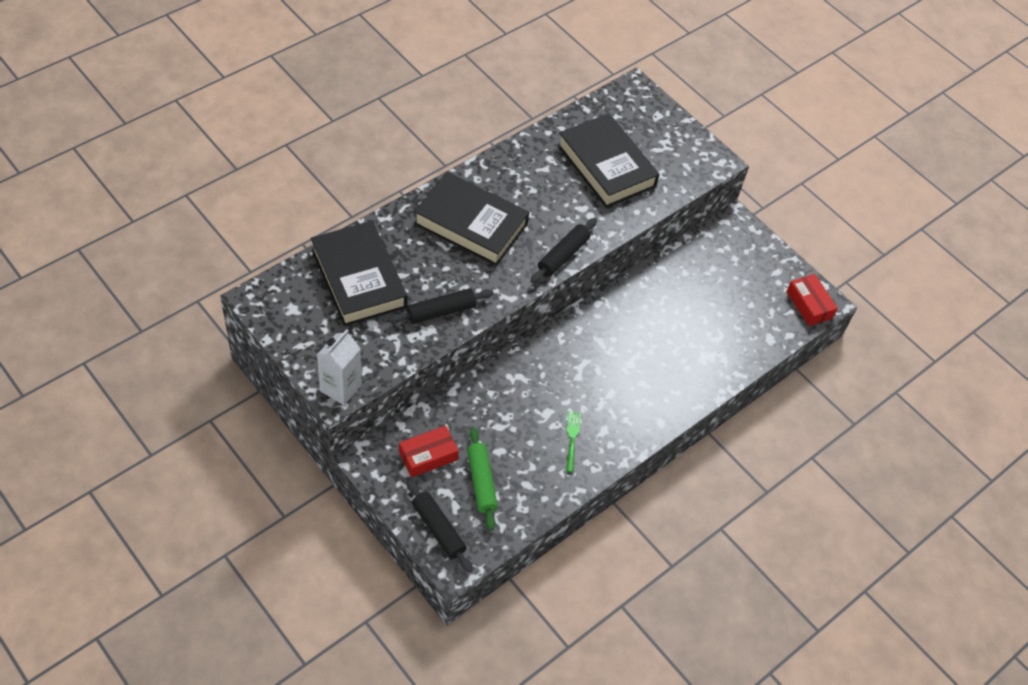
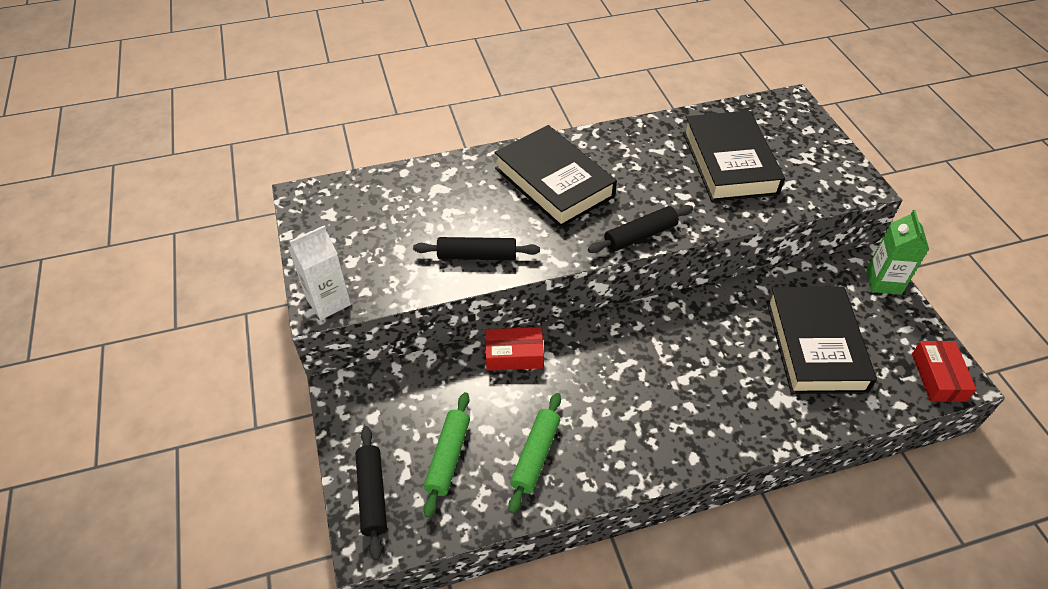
camera: 30 degrees right, 5 degrees down
(359, 278) = (411, 203): black book -> black book (815, 345)
(428, 456) = (406, 409): red box -> red box (514, 355)
(546, 459) = (536, 455): none -> green rolling pin
(572, 439) = (576, 443): green fork -> none
(749, 235) = (883, 282): none -> green carton

